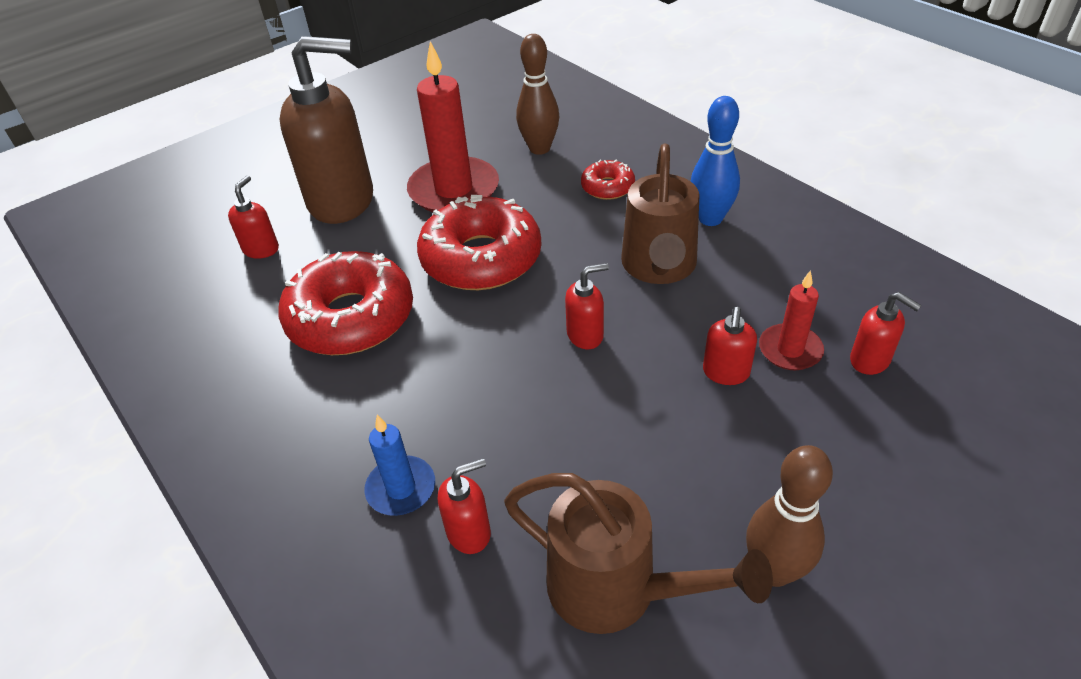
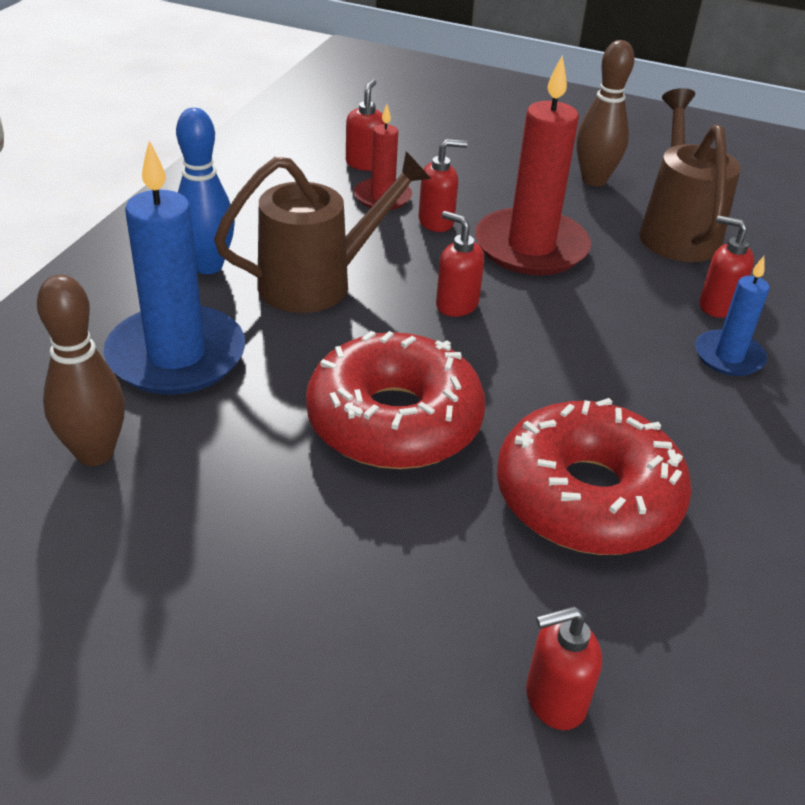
camera: 125 degrees left, 5 degrees down
(342, 201) = (362, 654): brown soap dispenser -> none
(454, 190) = (256, 512): red candle -> red candle (531, 247)
(607, 187) = (176, 356): red donut -> blue candle

